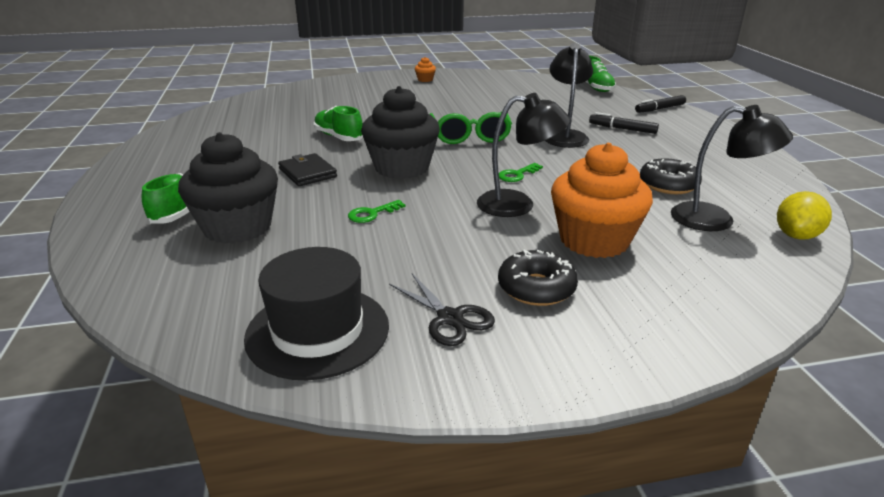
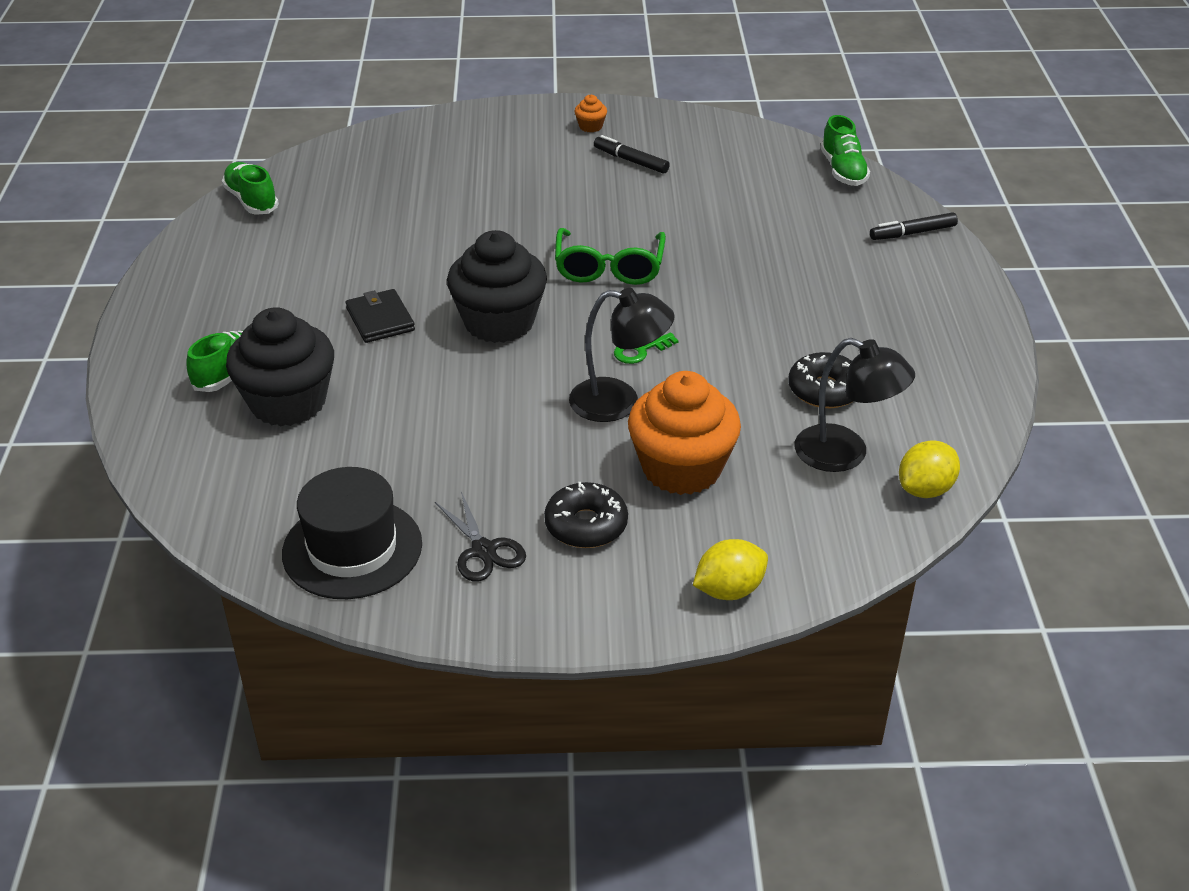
camera: 10 degrees right, 10 degrees up
(339, 137) = (432, 253): green shoe -> green shoe (251, 200)
(372, 214) = (442, 398): green key -> none
(565, 136) = (741, 280): black lamp -> none
(623, 129) = (830, 273): black marker -> black marker (631, 161)
(698, 325) = (729, 590): none -> yellow lemon

